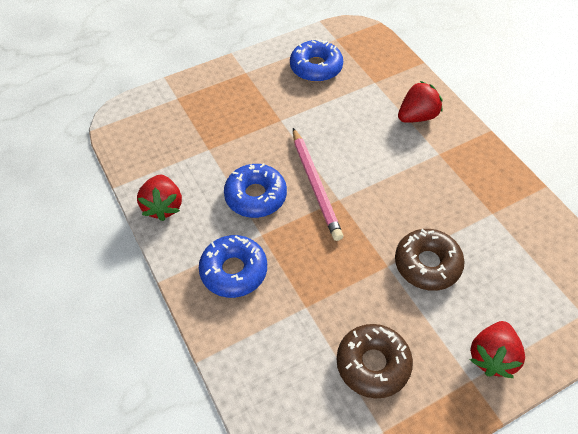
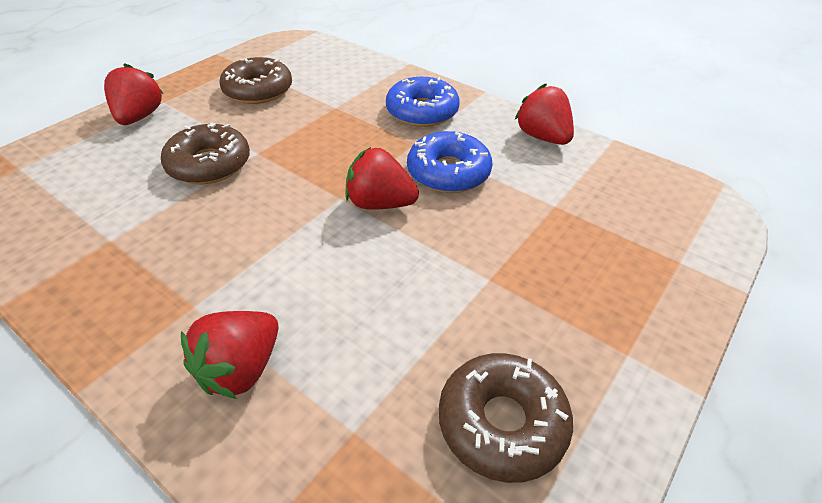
camera: 155 degrees right, 10 degrees down
(315, 185) = (380, 204): pink pencil -> red strawberry
(316, 67) = (502, 423): blue donut -> brown donut

